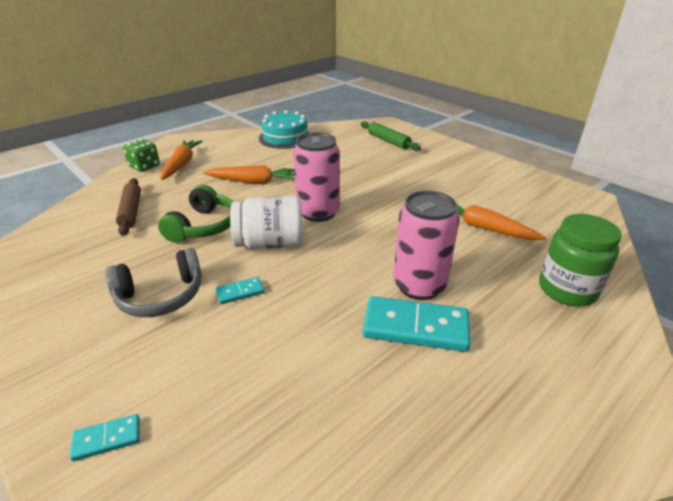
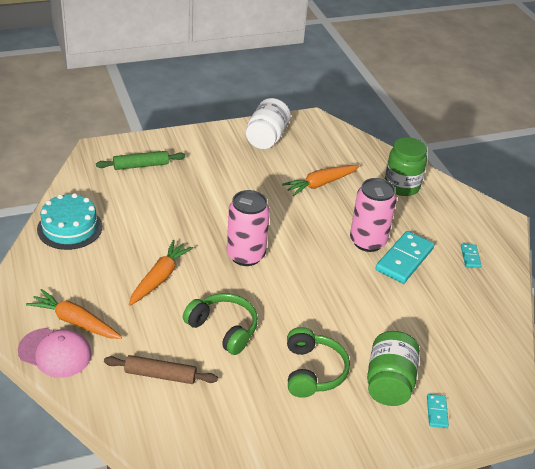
camera: 70 degrees left, 5 degrees up
(144, 166) = (55, 353): green dice -> pink cap
(158, 368) = (389, 383): none -> green jar
(161, 296) = (313, 371): grey headphones -> green headphones
(240, 292) = (330, 327): turquoise domino -> turquoise domino (470, 257)
(270, 243) = (276, 295): white jar -> white jar (266, 138)

